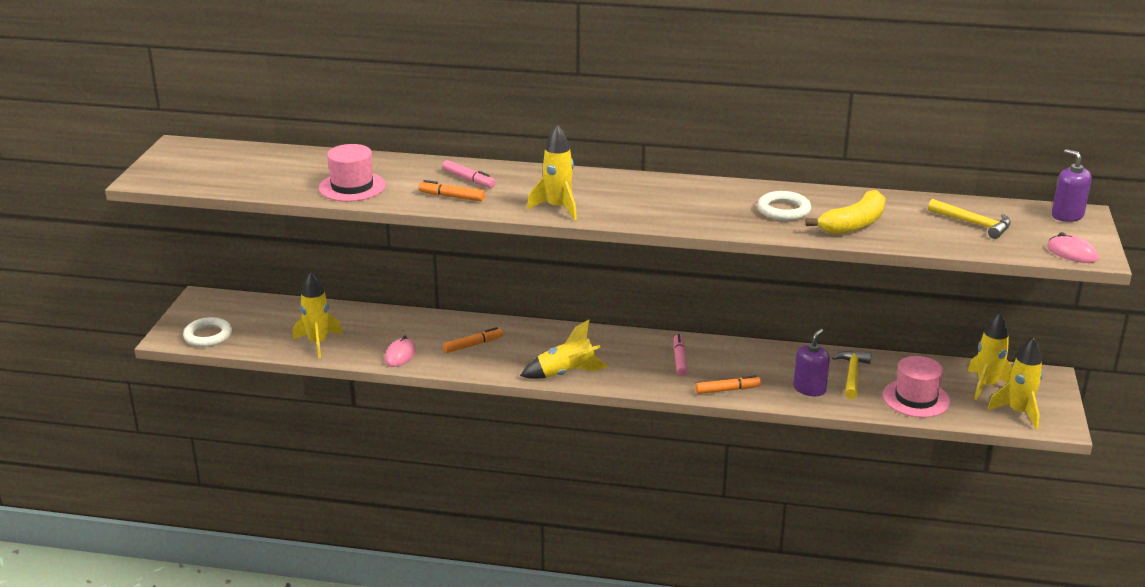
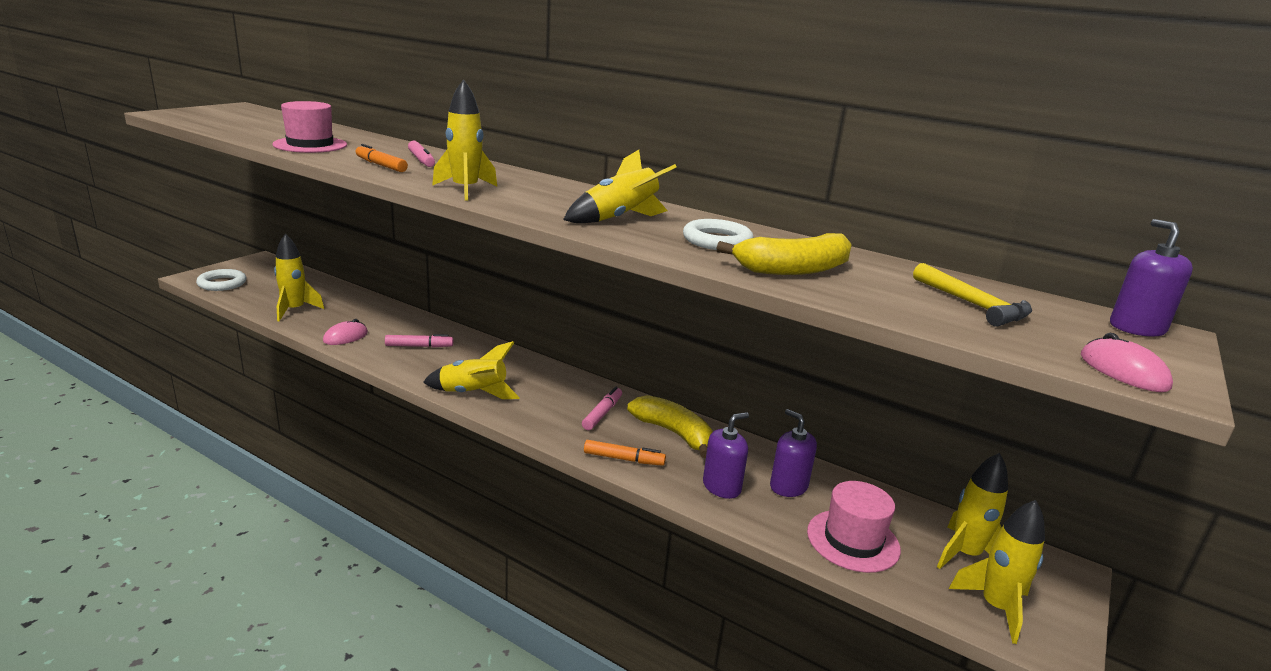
camera: 20 degrees right, 5 degrees down
(473, 345) = (419, 346): orange marker -> pink marker
(699, 206) = (619, 218): none -> yellow rocket
(744, 359) = (673, 433): none -> yellow banana
(852, 375) = (788, 486): yellow hammer -> purple soap dispenser

